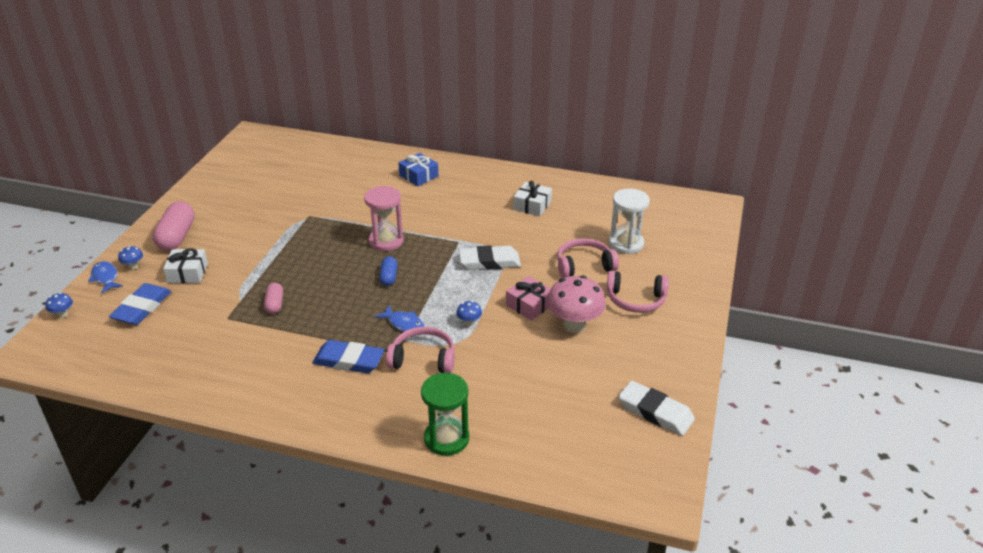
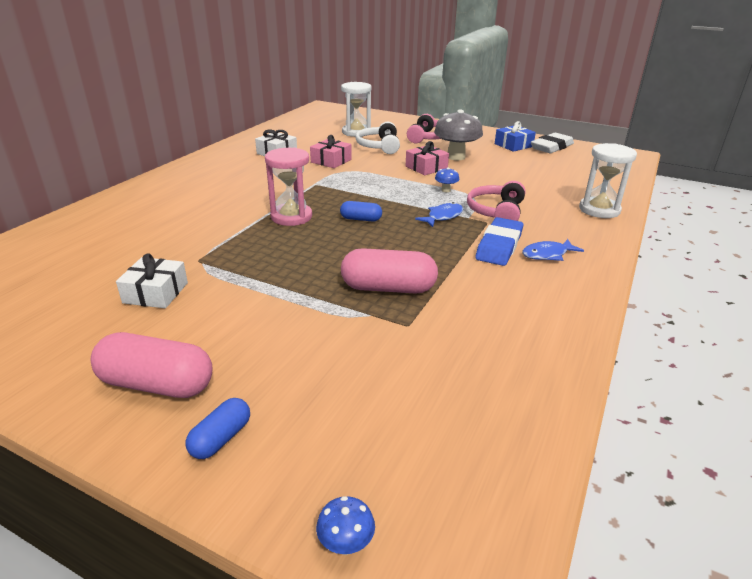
camera: 80 degrees left, 5 degrees down
(105, 278) = (239, 480): blue fish -> blue fish (547, 254)
(133, 266) = (221, 438): blue mushroom -> blue capsule
(142, 308) = (359, 416): blue eraser -> none
(187, 273) = (278, 367): white gift -> white gift (155, 293)
(274, 304) = (388, 288): pink capsule -> pink capsule, size x1.82
(418, 176) = (170, 193): blue gift -> blue gift (513, 145)
(446, 438) = (599, 210): green hourglass -> white hourglass
(489, 262) = (356, 175): white eraser -> none
(524, 240) = (331, 161): none -> pink gift
(574, 325) = (456, 157): pink mushroom -> grey mushroom
(584, 265) = (379, 146): pink headphones -> white headphones

